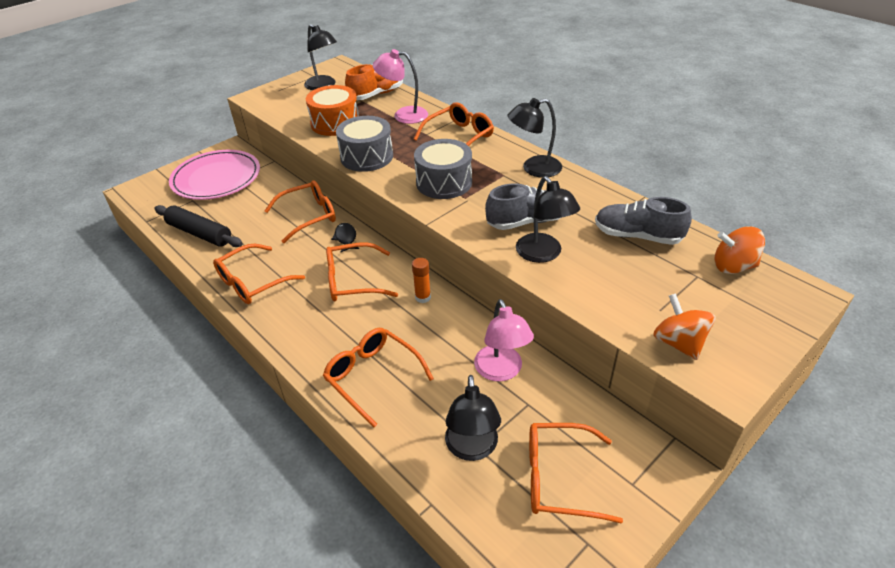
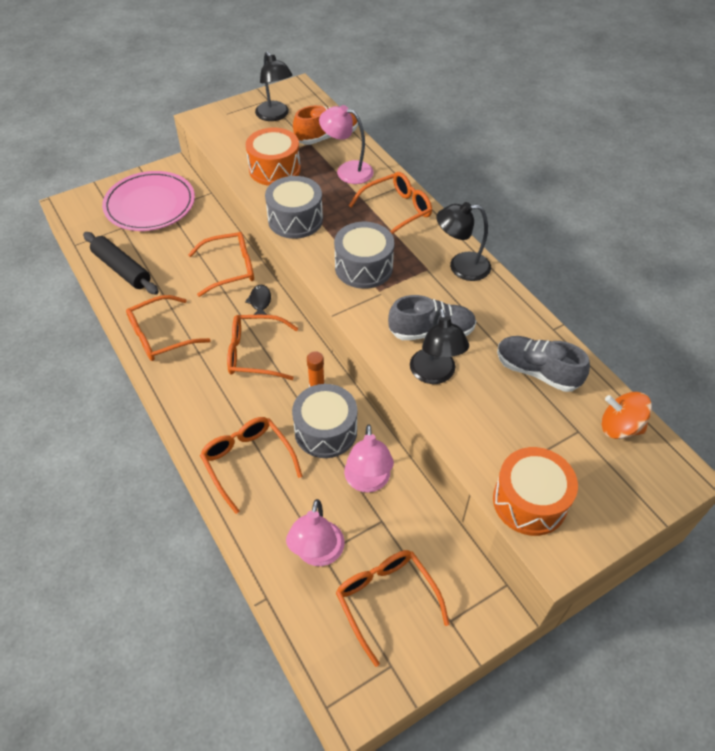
camera: 10 degrees right, 10 degrees up
(444, 334) = (325, 431): none -> grey drum
(472, 448) = (317, 554): black lamp -> pink lamp
(558, 478) = (386, 600): orange glasses -> orange glasses turned 45 degrees clockwise
(678, 343) = (529, 501): orange spinning top -> orange drum

